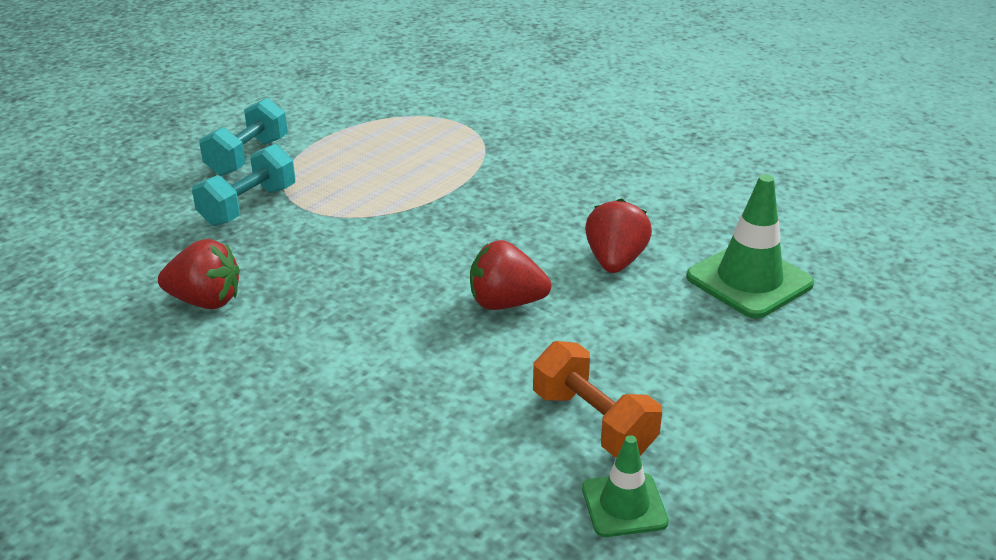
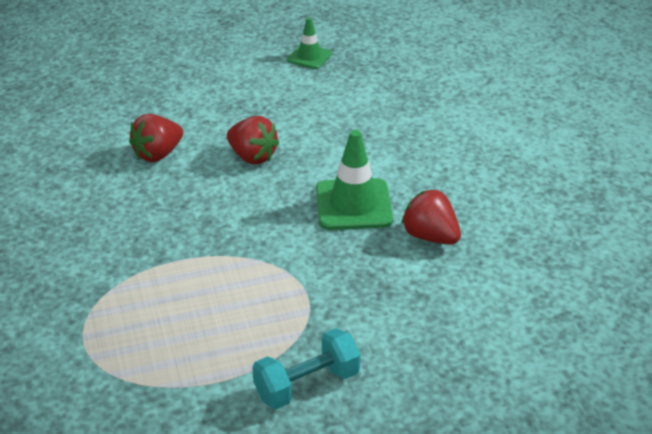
camera: 145 degrees left, 5 degrees up
(248, 206) = (347, 315): turquoise dumbbell -> none
(593, 422) = (283, 86): orange dumbbell -> none
(749, 280) = (107, 113): green traffic cone -> green traffic cone (353, 205)

